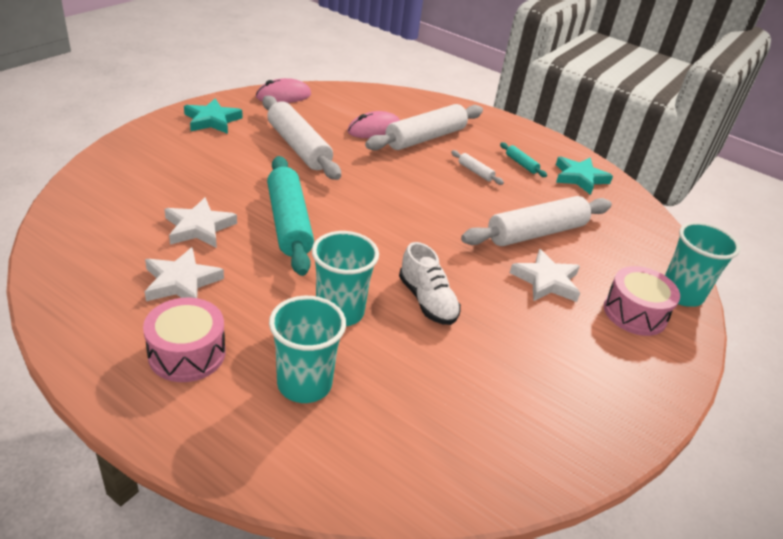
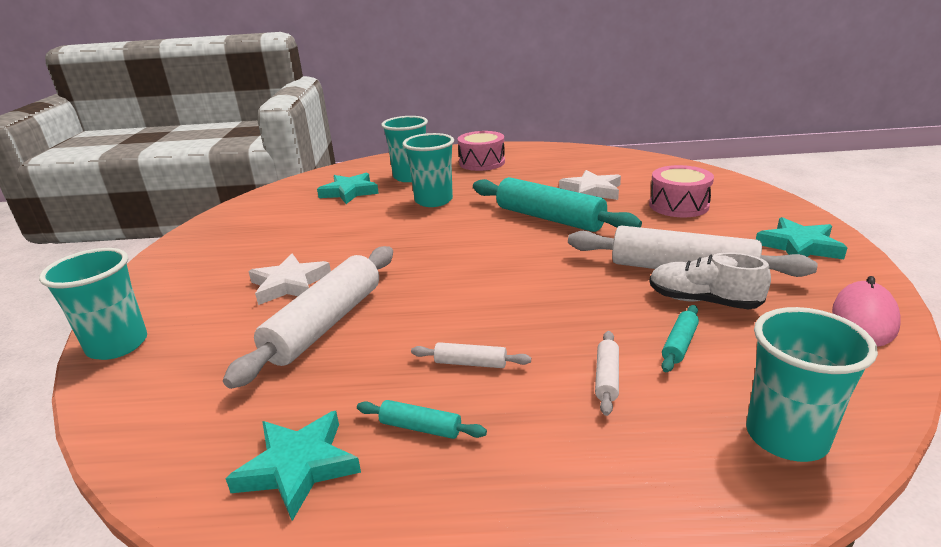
camera: 150 degrees right, 10 degrees down
(181, 282) = (540, 174): white star -> none
(374, 129) = (679, 344): pink mouse -> turquoise rolling pin
(396, 100) = (786, 436): none -> turquoise cup
(405, 400) = (349, 192): none -> turquoise star
(425, 138) = (607, 378): white rolling pin -> white rolling pin, size x0.43
(427, 301) = (383, 228): white shoe -> white shoe (703, 301)
(634, 313) = (184, 300): pink drum -> pink drum (678, 205)

